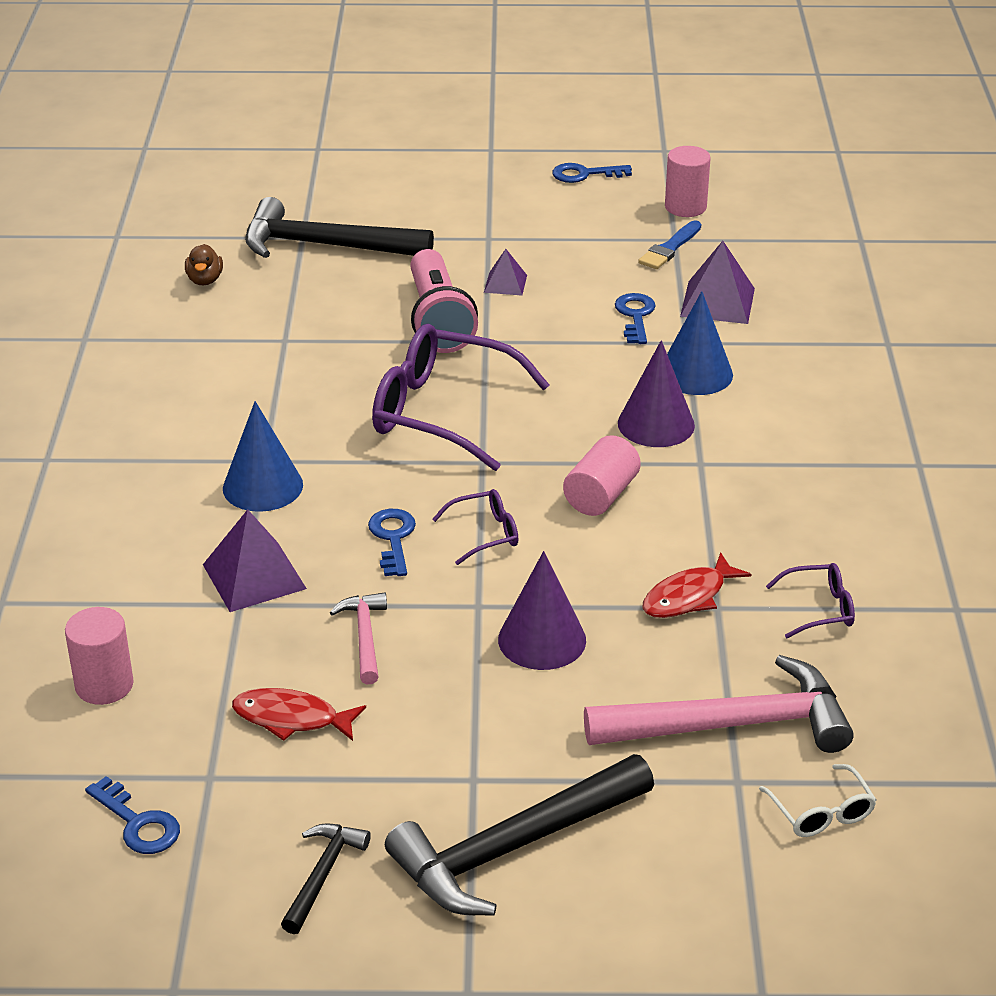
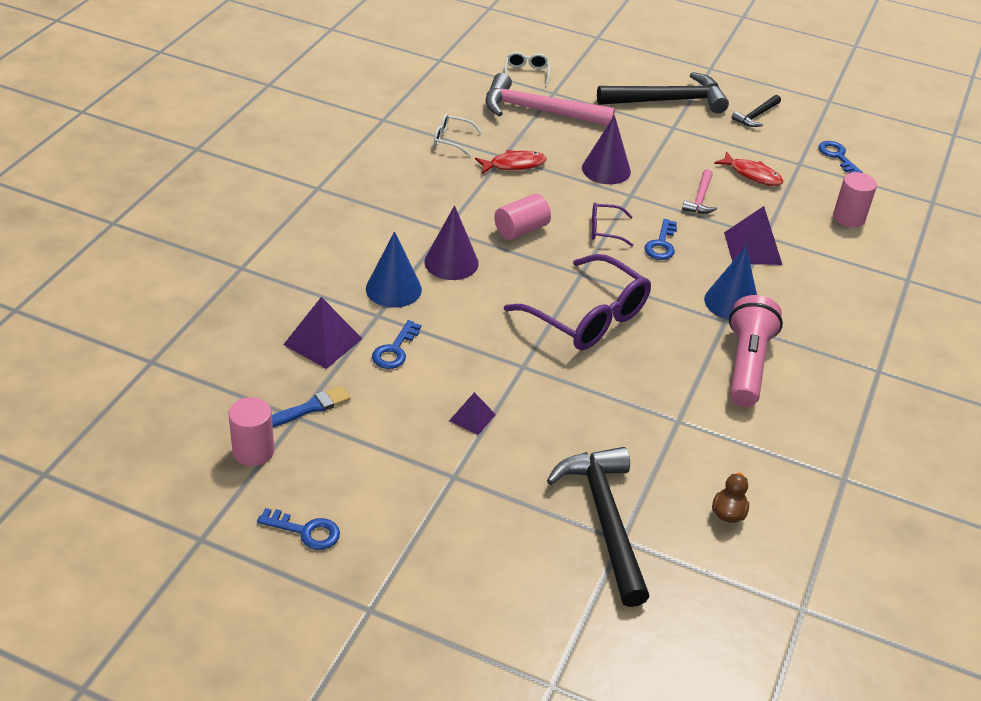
camera: 160 degrees left, 5 degrees up
(325, 246) = (605, 520): black hammer -> black hammer turned 135 degrees counterclockwise
(438, 321) = (548, 398): pink flashlight -> pink flashlight (747, 365)
(820, 609) = (451, 139): purple glasses -> white glasses

